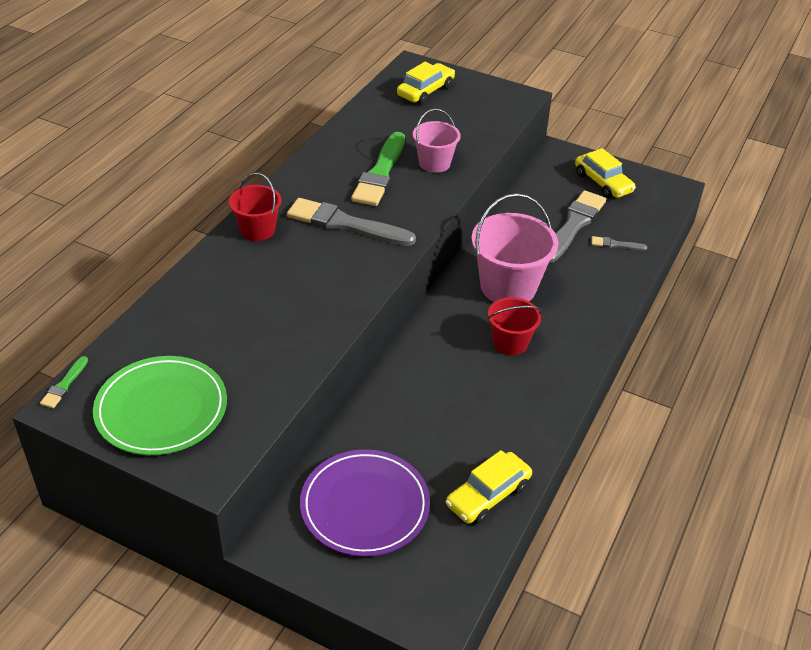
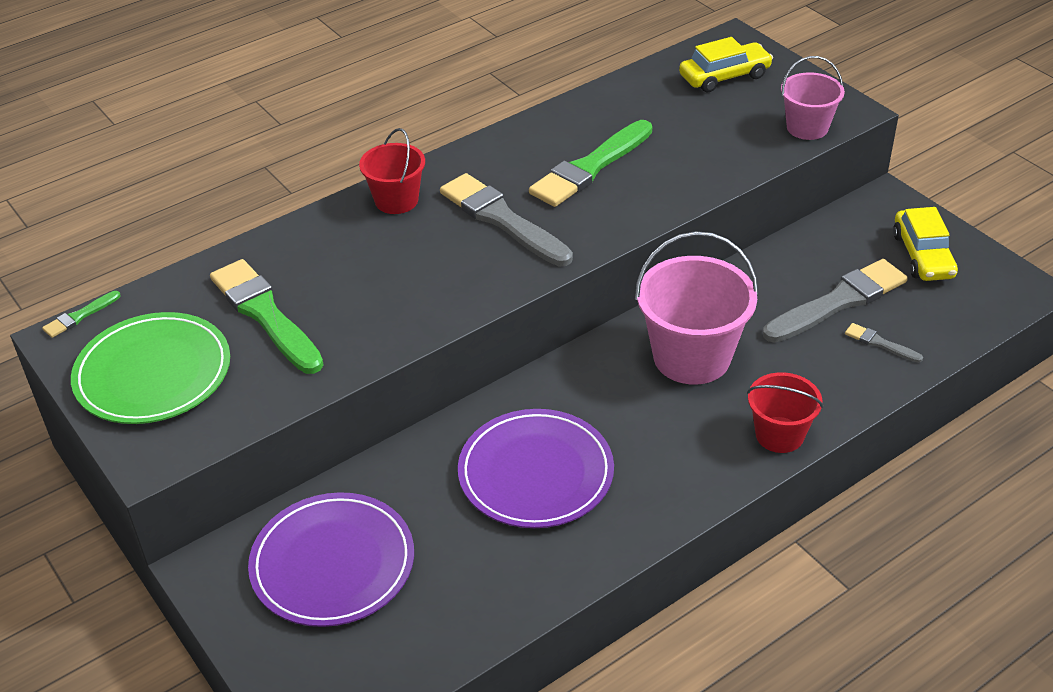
camera: 30 degrees right, 0 degrees up
(218, 339) = (265, 314): none -> green brush
(434, 163) = (667, 171): pink bucket -> pink bucket (807, 128)
(461, 395) = (536, 473): none -> purple plate
(488, 495) = (482, 605): yellow car -> none
(510, 343) = (643, 428): red bucket -> red bucket (779, 435)

